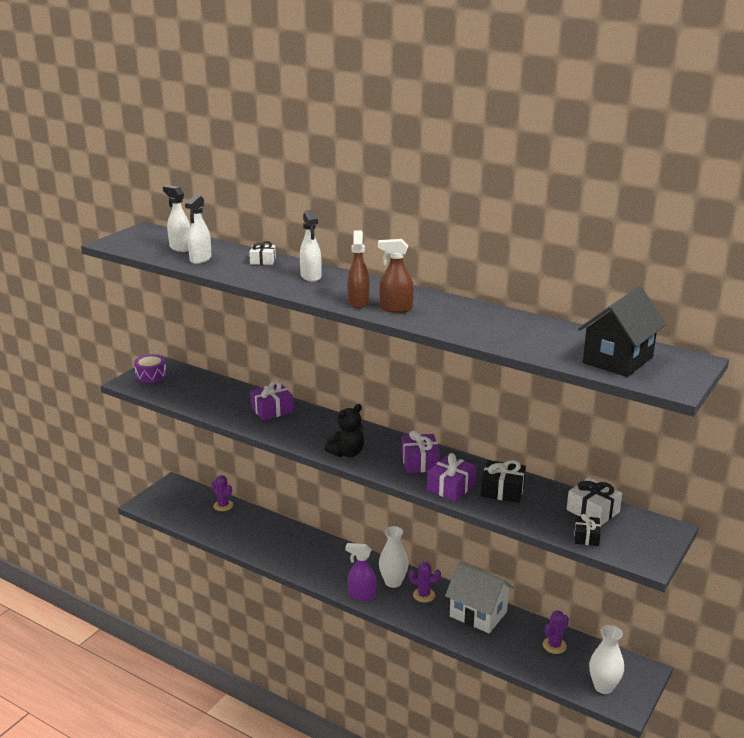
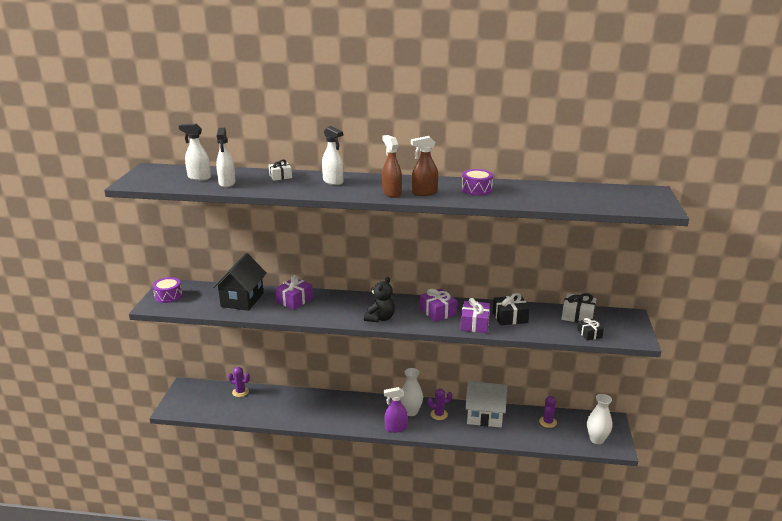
camera: 25 degrees left, 0 degrees up
(463, 316) = (476, 189): none -> purple drum
(618, 360) = (609, 199): black house -> black house (242, 300)

